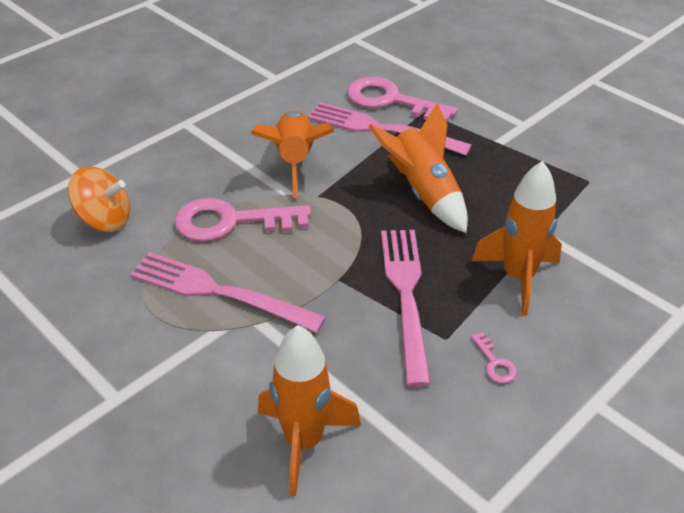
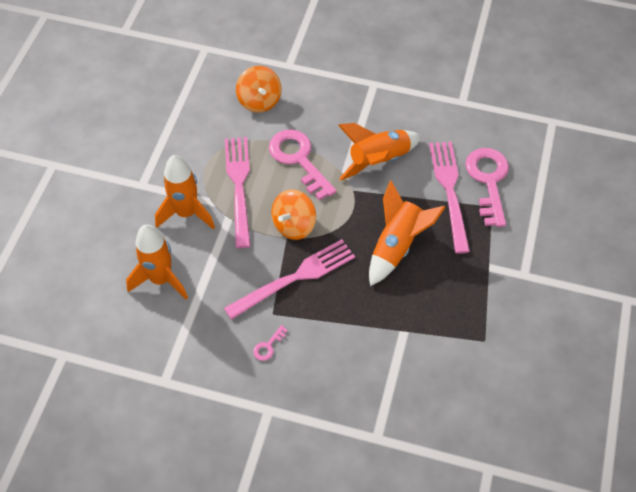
camera: 60 degrees right, 15 degrees up
(325, 265) = (294, 225): none -> orange spinning top
(518, 278) = (349, 332): orange rocket -> orange rocket (186, 213)

